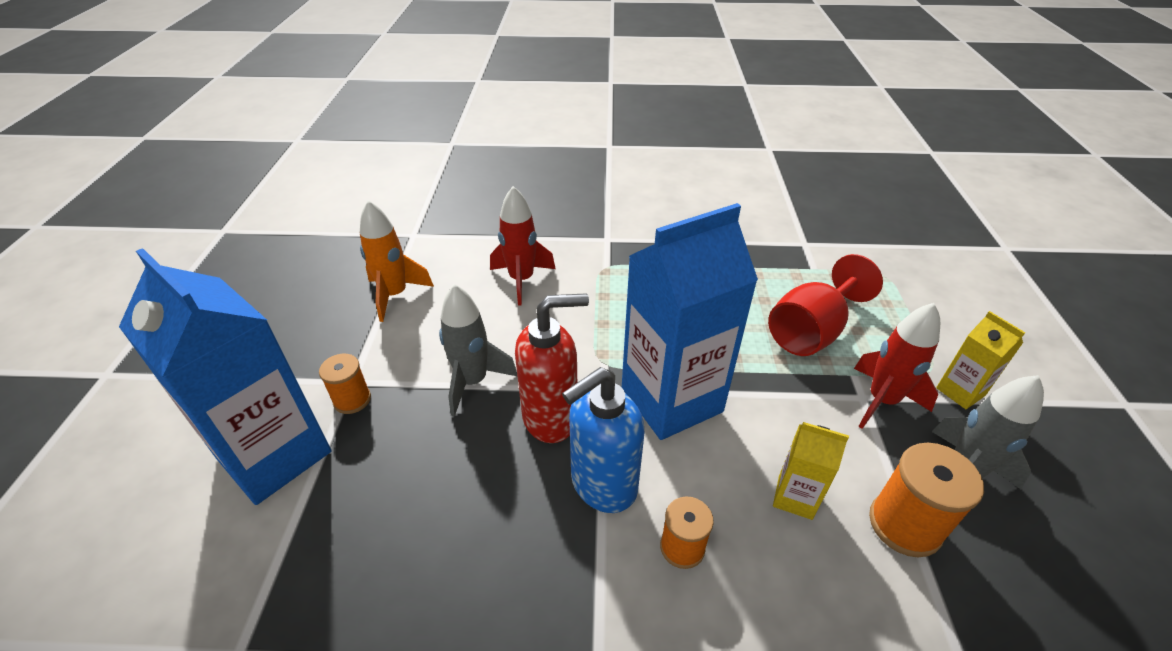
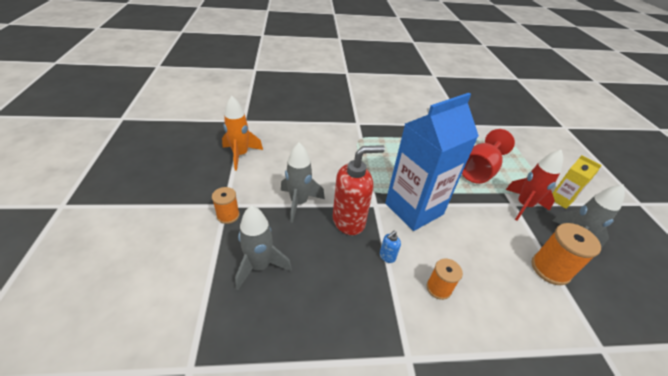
camera: 10 degrees left, 0 degrees up
(274, 455) = (186, 249): blue carton -> none
(384, 490) = (260, 266): none -> grey rocket
(522, 280) = (314, 146): red rocket -> none
(603, 485) = (387, 256): blue soap dispenser -> blue soap dispenser, size x0.42
(795, 497) = (491, 258): yellow carton -> none

